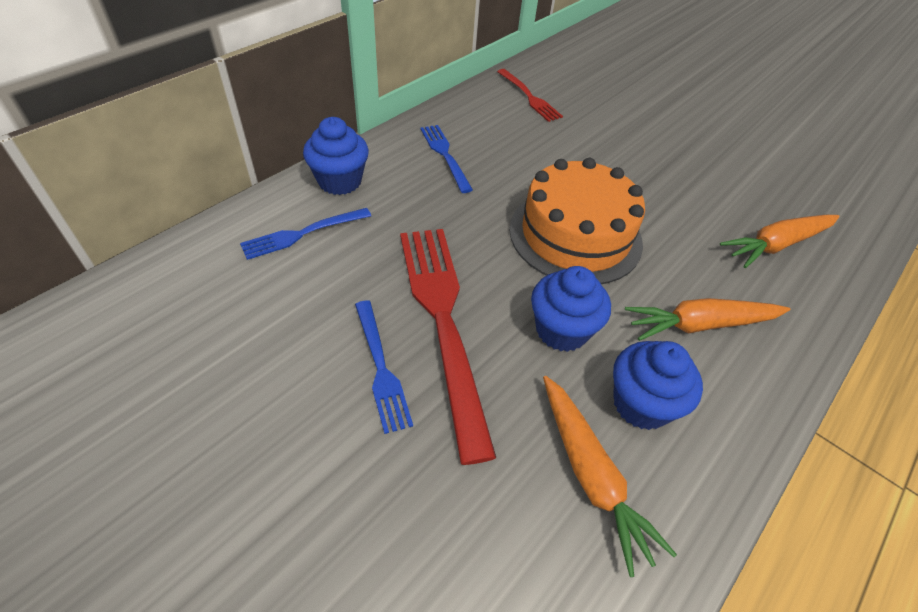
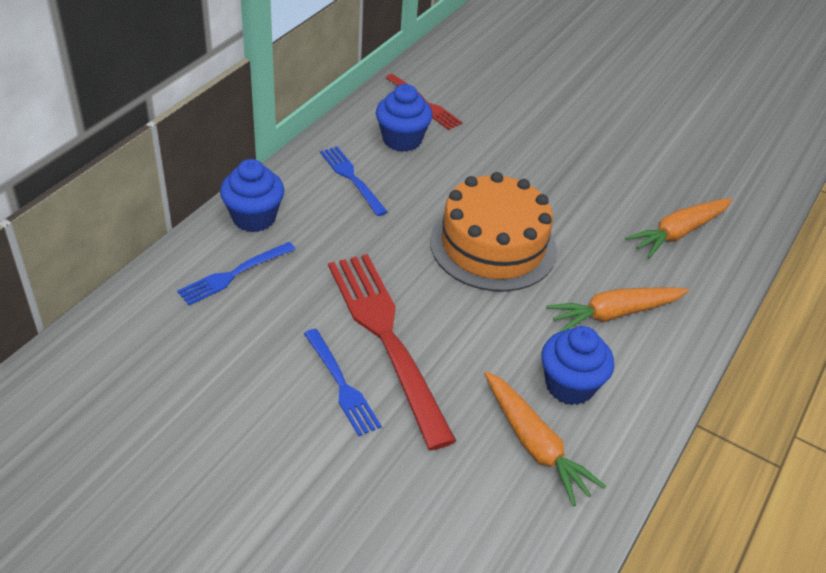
camera: 10 degrees left, 5 degrees down
(561, 330) = (493, 333): blue cupcake -> blue cupcake (402, 140)

